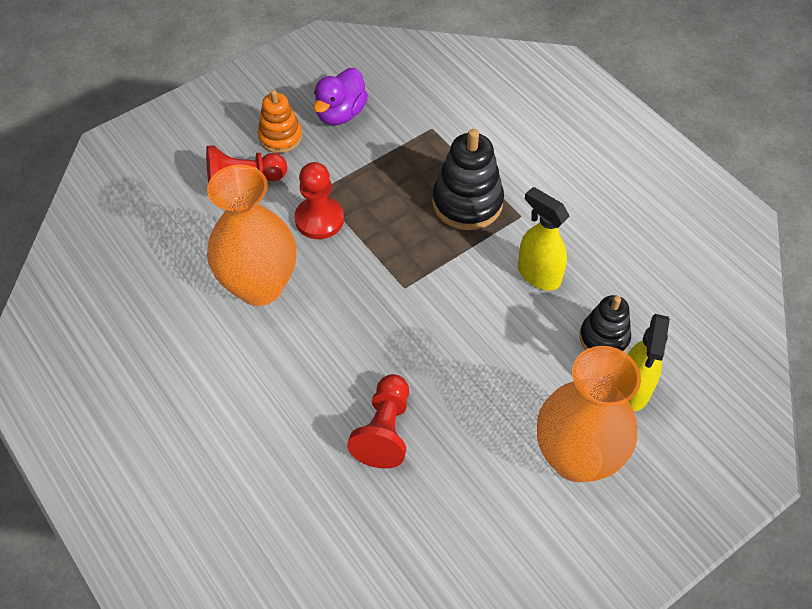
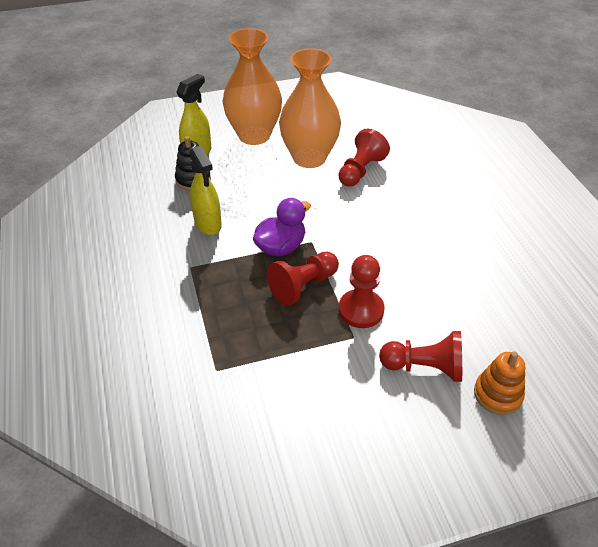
camera: 160 degrees left, 10 degrees down
(259, 286) = (425, 271): orange vase -> orange vase (309, 158)
(280, 137) = (375, 407): orange stacking toy -> orange stacking toy (497, 394)
(340, 113) = (301, 417): purple duck -> purple duck (281, 247)
(389, 228) = (303, 286): none -> red pawn
(467, 203) = (227, 289): black stacking toy -> none

